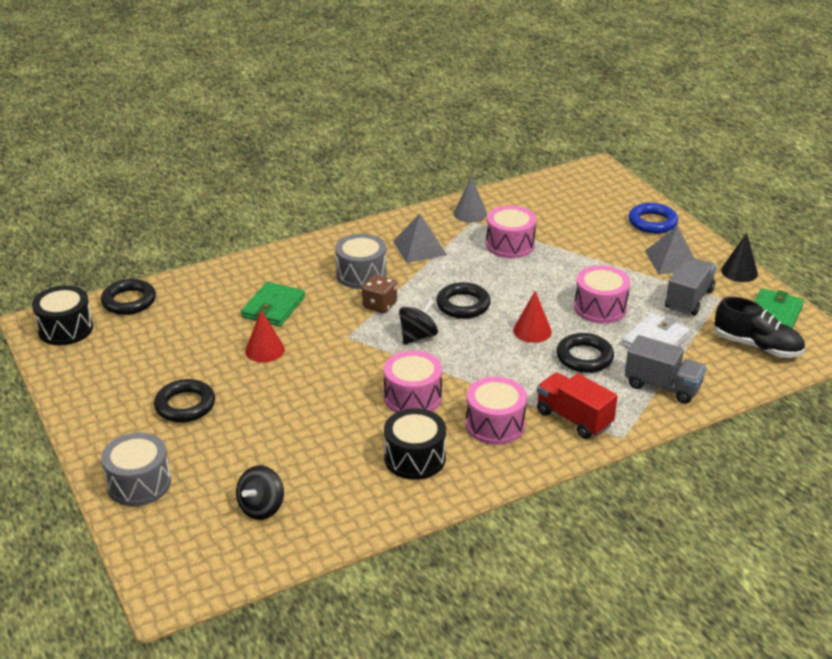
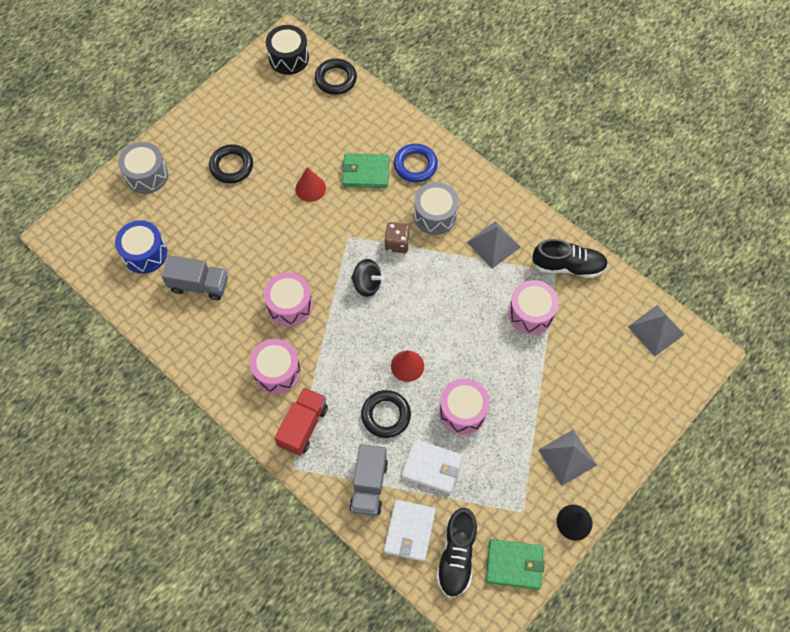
camera: 70 degrees right, 30 degrees up
(261, 508) = (145, 253): black spinning top -> blue drum
(415, 458) = (222, 329): black drum -> none
(463, 305) = (423, 303): black ring -> none
(470, 213) = (568, 266): grey cone -> black shoe
(562, 186) = (656, 330): none -> grey pyramid
(652, 222) = (628, 426): blue ring -> blue ring (415, 165)
(689, 299) = (507, 484): grey truck -> grey truck (199, 285)
(723, 370) = (409, 531): none -> white wallet

